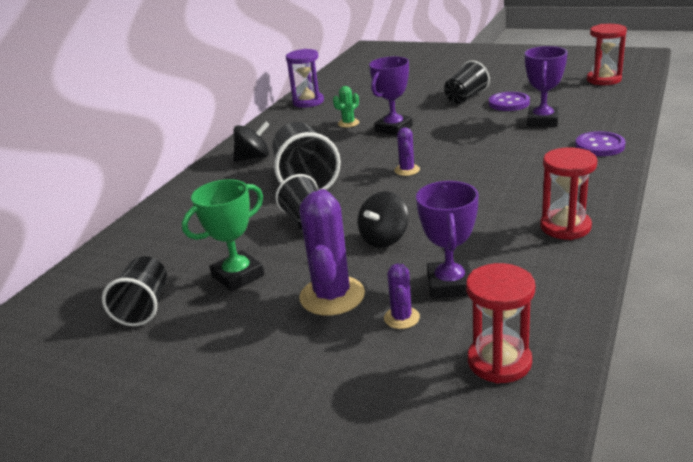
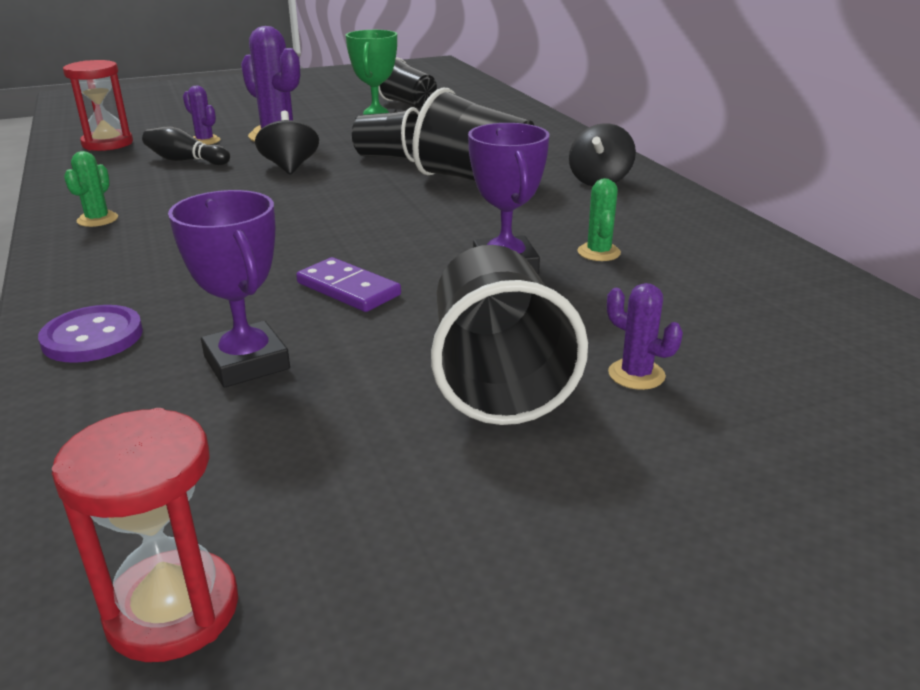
camera: 130 degrees right, 0 degrees up
(308, 102) = (773, 267): purple hourglass -> none
(407, 170) = (371, 220): purple cactus -> purple cactus (636, 374)
(450, 284) = (185, 160): purple trophy -> black bowling pin
(465, 97) = (497, 377): black cup -> black cup, size x1.55
(471, 137) = (348, 289): none -> purple domino
(509, 103) = (373, 391): purple button -> none
(565, 227) = (97, 219): red hourglass -> green cactus

